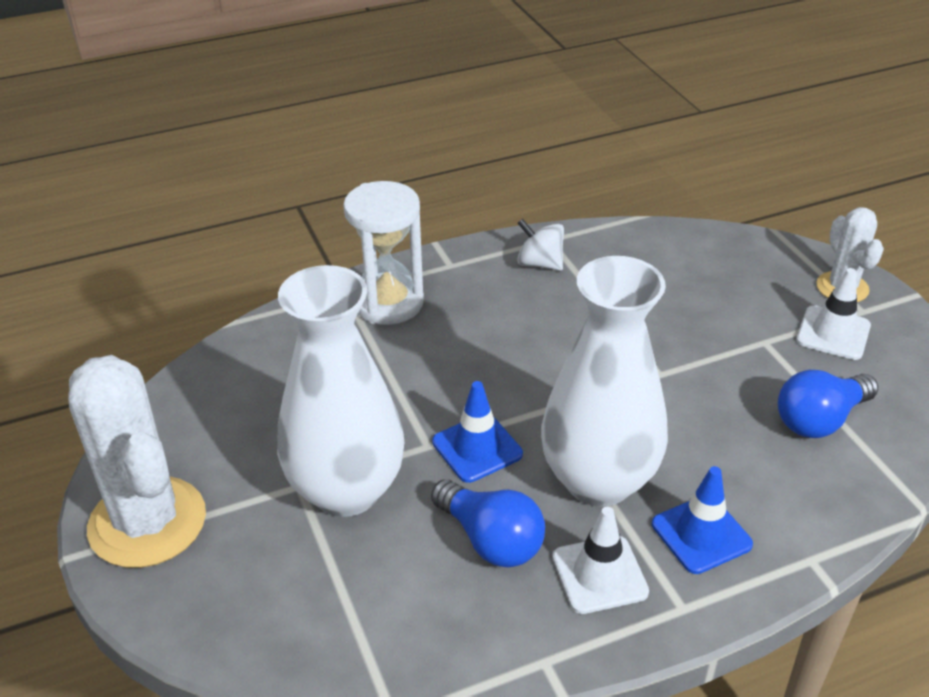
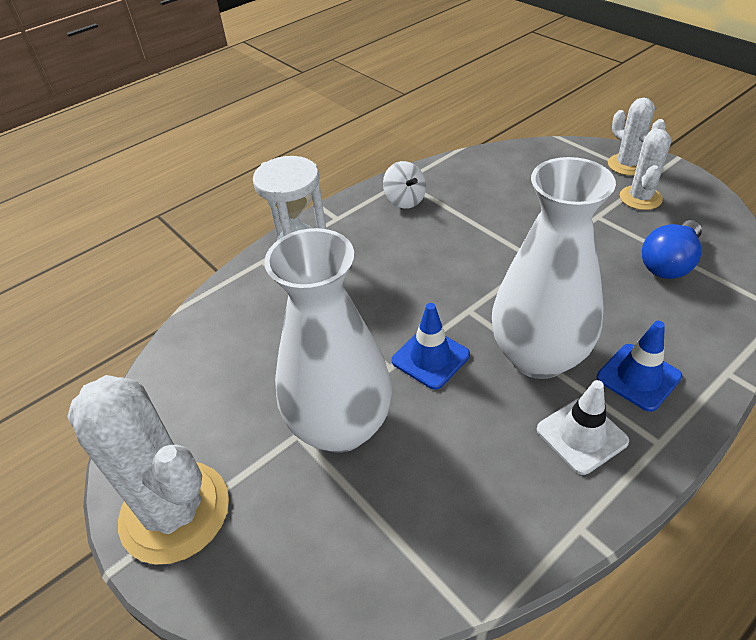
camera: 15 degrees left, 5 degrees up
(491, 540) = (481, 433): blue light bulb -> none
(540, 263) = (405, 200): white spinning top -> white spinning top turned 135 degrees counterclockwise
(833, 333) = (640, 198): white traffic cone -> white cactus

